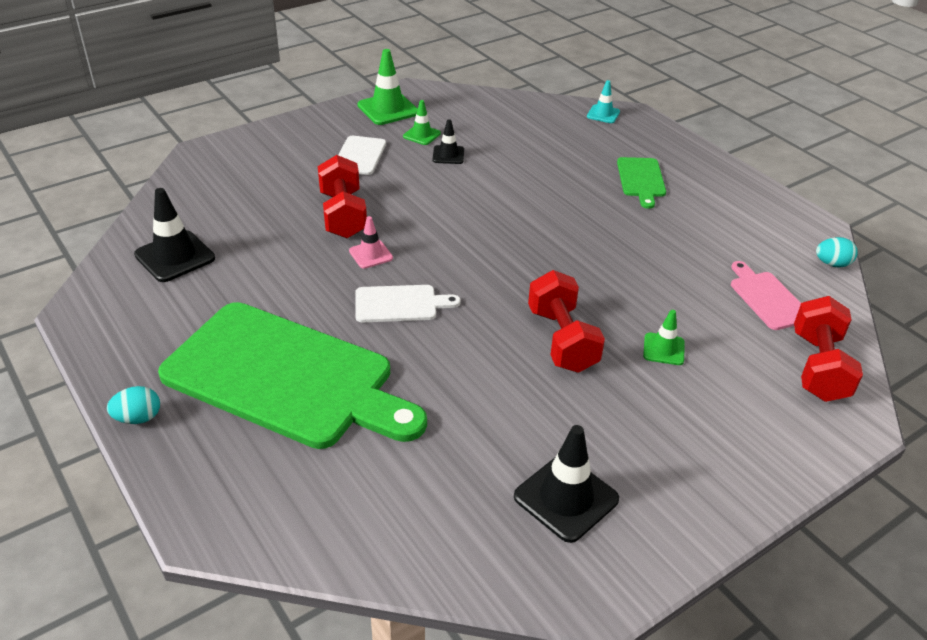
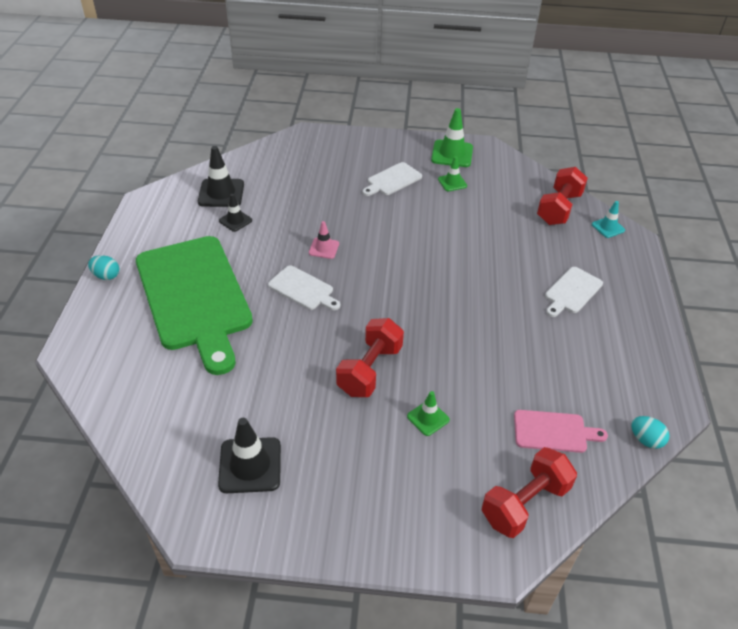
camera: 40 degrees right, 5 degrees up
(343, 215) = (338, 214): red dumbbell -> red dumbbell (558, 209)
(448, 155) = (452, 205): black traffic cone -> black traffic cone (235, 220)
(641, 180) = (572, 291): green cutting board -> white cutting board
(767, 298) = (553, 432): pink cutting board -> pink cutting board turned 75 degrees clockwise

